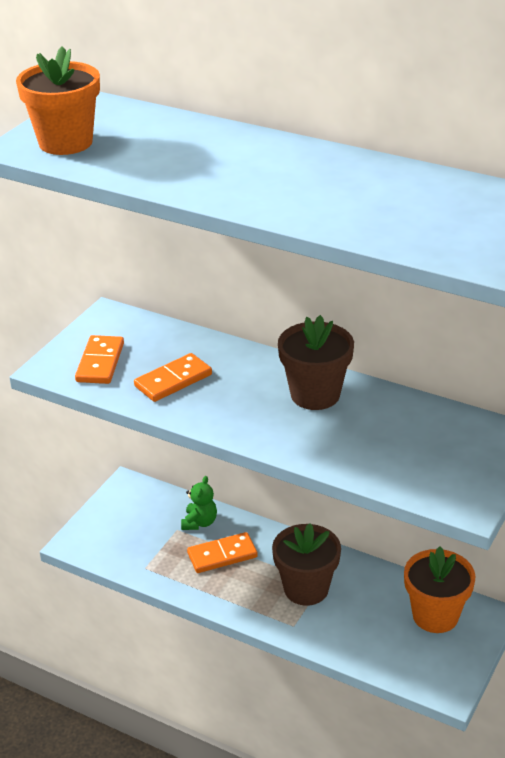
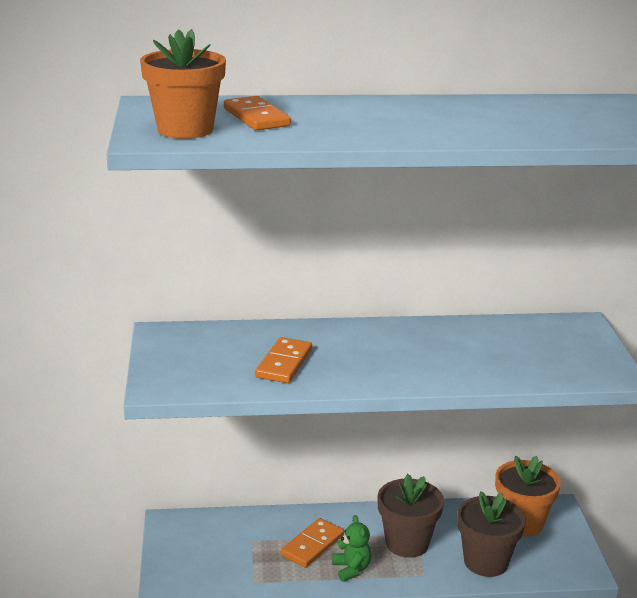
camera: 35 degrees left, 10 degrees down
(100, 362) = (200, 369): orange domino -> orange domino (256, 117)
(199, 522) = (266, 527): green teddy bear -> green teddy bear (351, 569)
(315, 394) = (413, 339): brown flower pot -> brown flower pot (486, 562)

